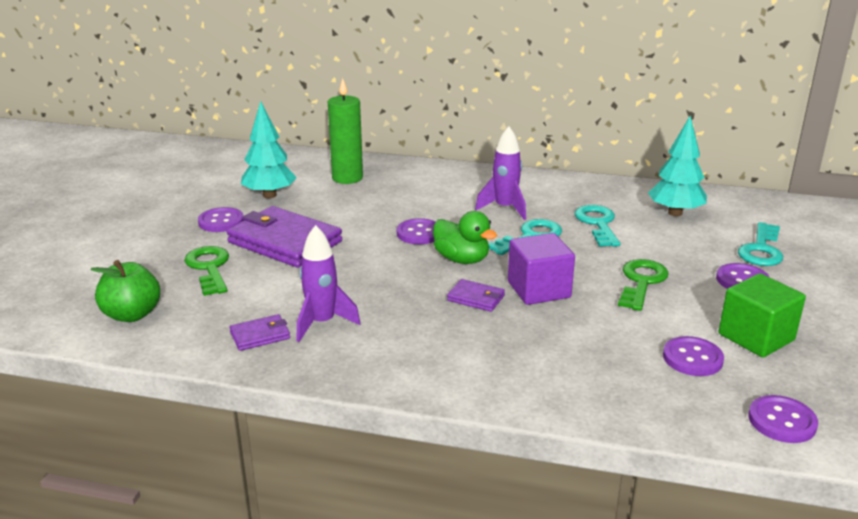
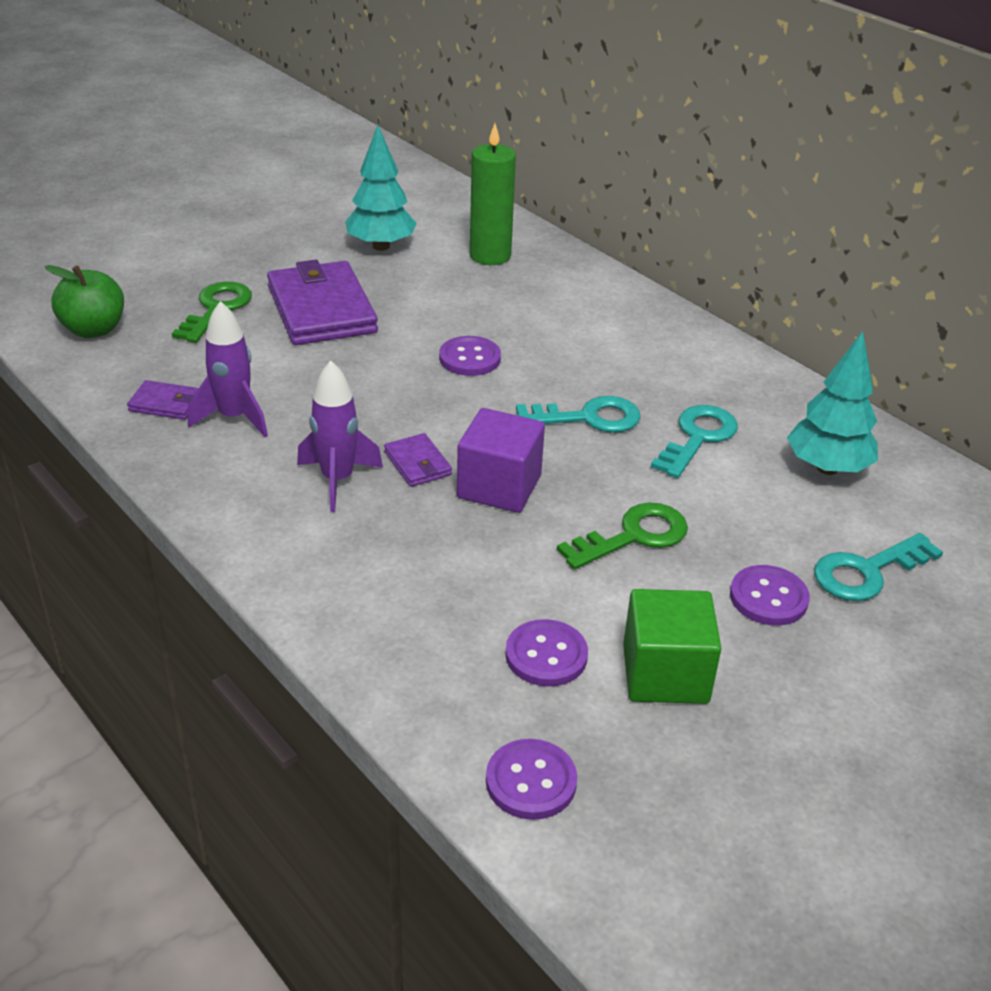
camera: 35 degrees right, 10 degrees up
(221, 221) = (294, 259): purple button -> none
(462, 259) = (469, 411): green duck -> none
(505, 208) = (612, 368): purple rocket -> purple rocket (337, 480)

